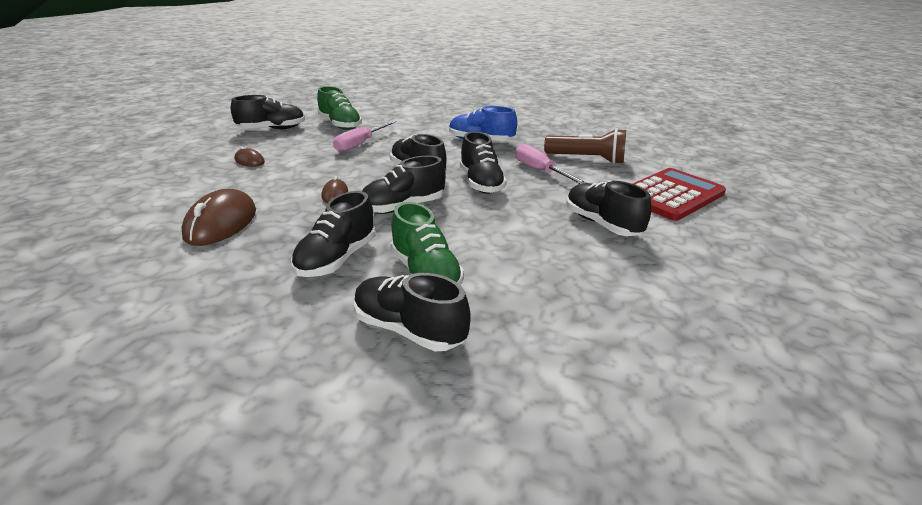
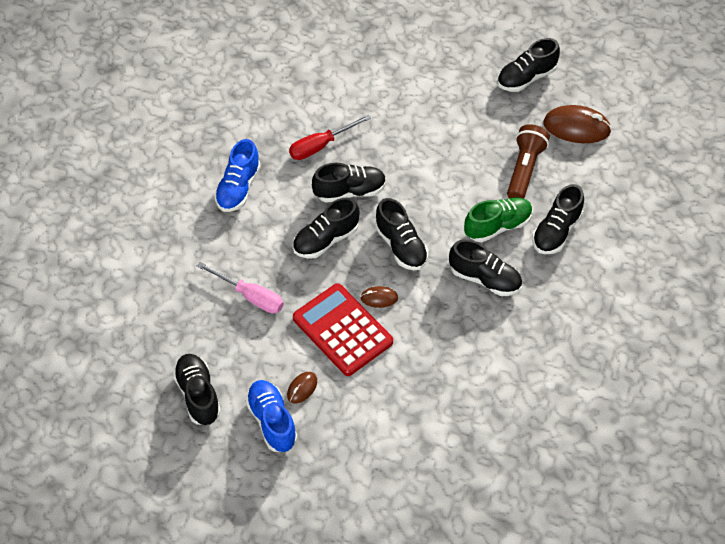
camera: 90 degrees left, 25 degrees up
(221, 223) = (438, 368): brown mouse -> brown mouse (576, 127)
(225, 151) = (272, 421): none -> blue shoe
(340, 125) = (182, 326): green shoe -> none
(540, 171) = (320, 146): pink screwdriver -> red screwdriver
(587, 159) = (289, 107): brown flashlight -> brown flashlight (524, 169)
(602, 224) = (420, 120): black shoe -> black shoe (526, 78)
(671, 195) = (367, 66): red calculator -> red calculator (342, 330)

